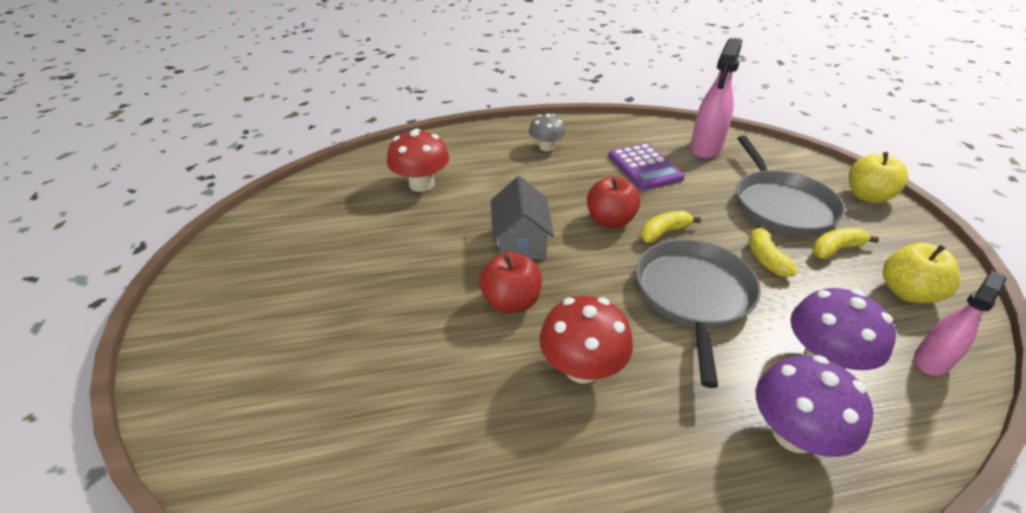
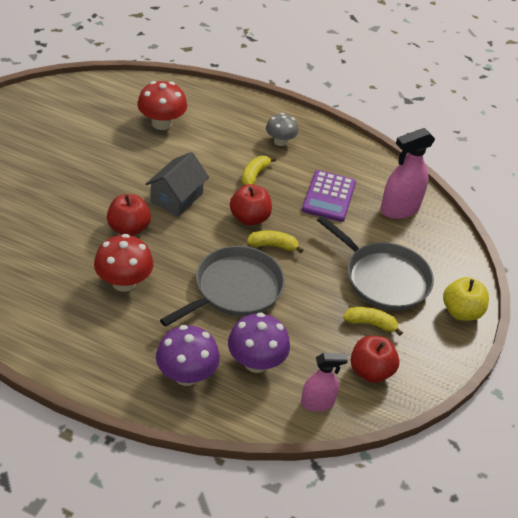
camera: 30 degrees right, 5 degrees up
(765, 258) = (313, 299): yellow banana -> yellow banana (254, 175)
(781, 205) = (383, 278): grey pan -> grey pan turned 75 degrees counterclockwise
(907, 292) = (370, 371): yellow apple -> red apple

